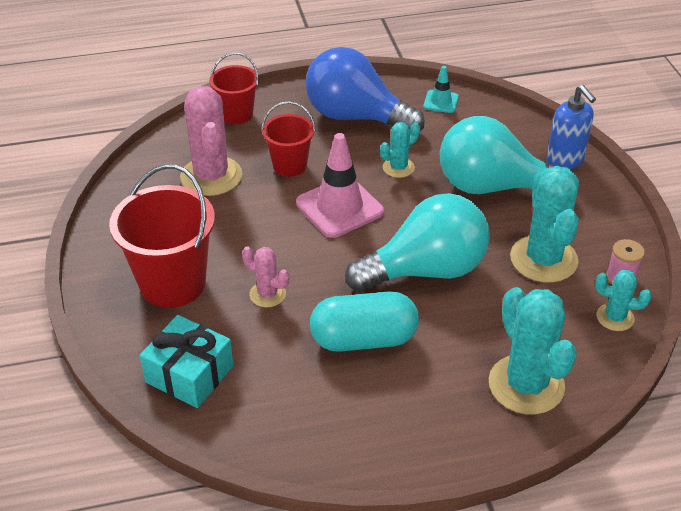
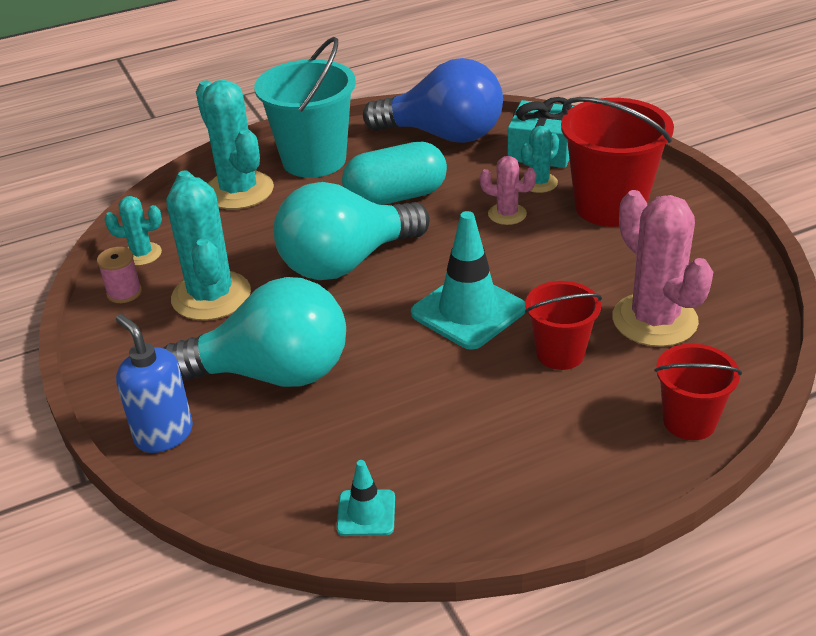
camera: 170 degrees right, 5 degrees down
(339, 207) = (468, 311): pink traffic cone -> turquoise traffic cone
(356, 117) = (500, 453): blue light bulb -> blue light bulb (443, 135)
(398, 167) = (408, 378): turquoise cactus -> turquoise cactus (539, 183)
(440, 417) = (314, 160): none -> turquoise bucket

